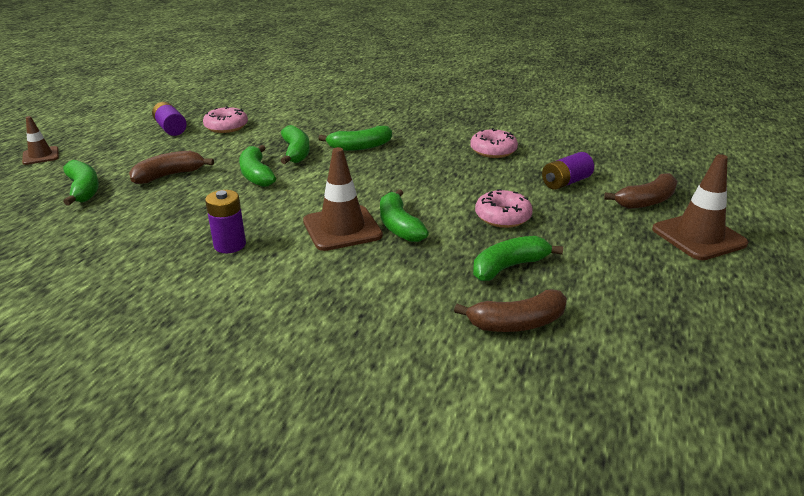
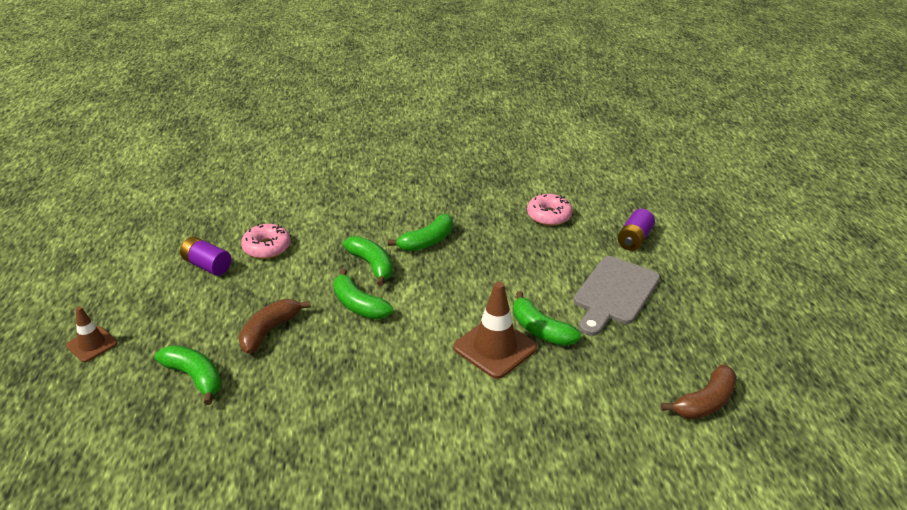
camera: 25 degrees left, 5 degrees up
(230, 245) = (412, 399): purple battery -> none
(502, 217) = (614, 293): pink donut -> grey cutting board
(509, 267) = (658, 347): green banana -> none
(646, 201) = (707, 244): brown banana -> none
(698, 236) = (766, 272): brown traffic cone -> none

